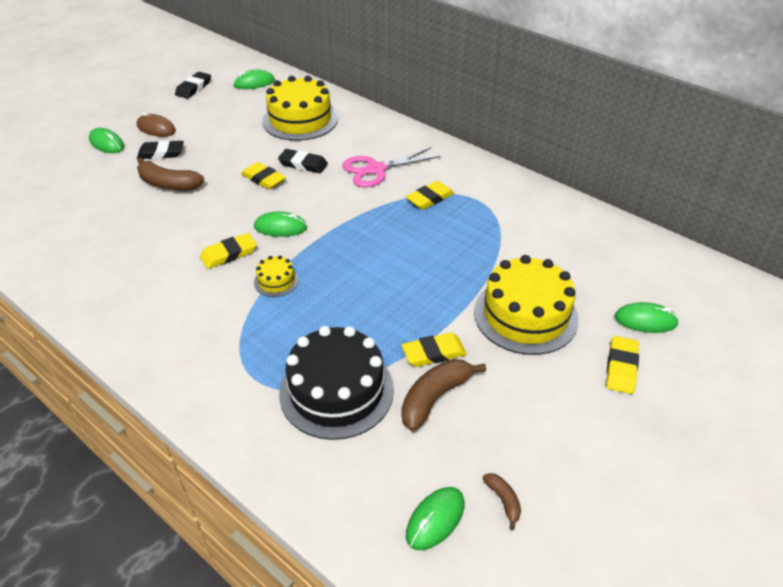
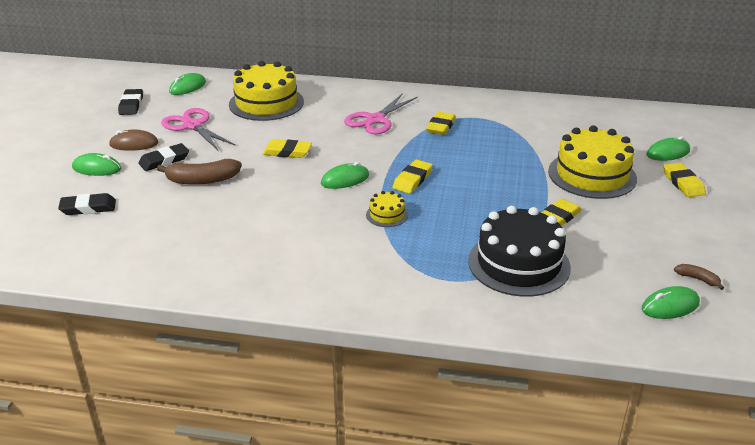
camera: 30 degrees left, 10 degrees down
(217, 124) = (192, 126): none -> pink scissors
(229, 254) = (323, 210): yellow eraser -> yellow eraser (412, 180)
(303, 164) = (309, 133): black eraser -> black eraser (88, 208)
(435, 397) = (590, 242): brown banana -> none
(435, 519) = (670, 306): green mouse -> green mouse turned 60 degrees clockwise

